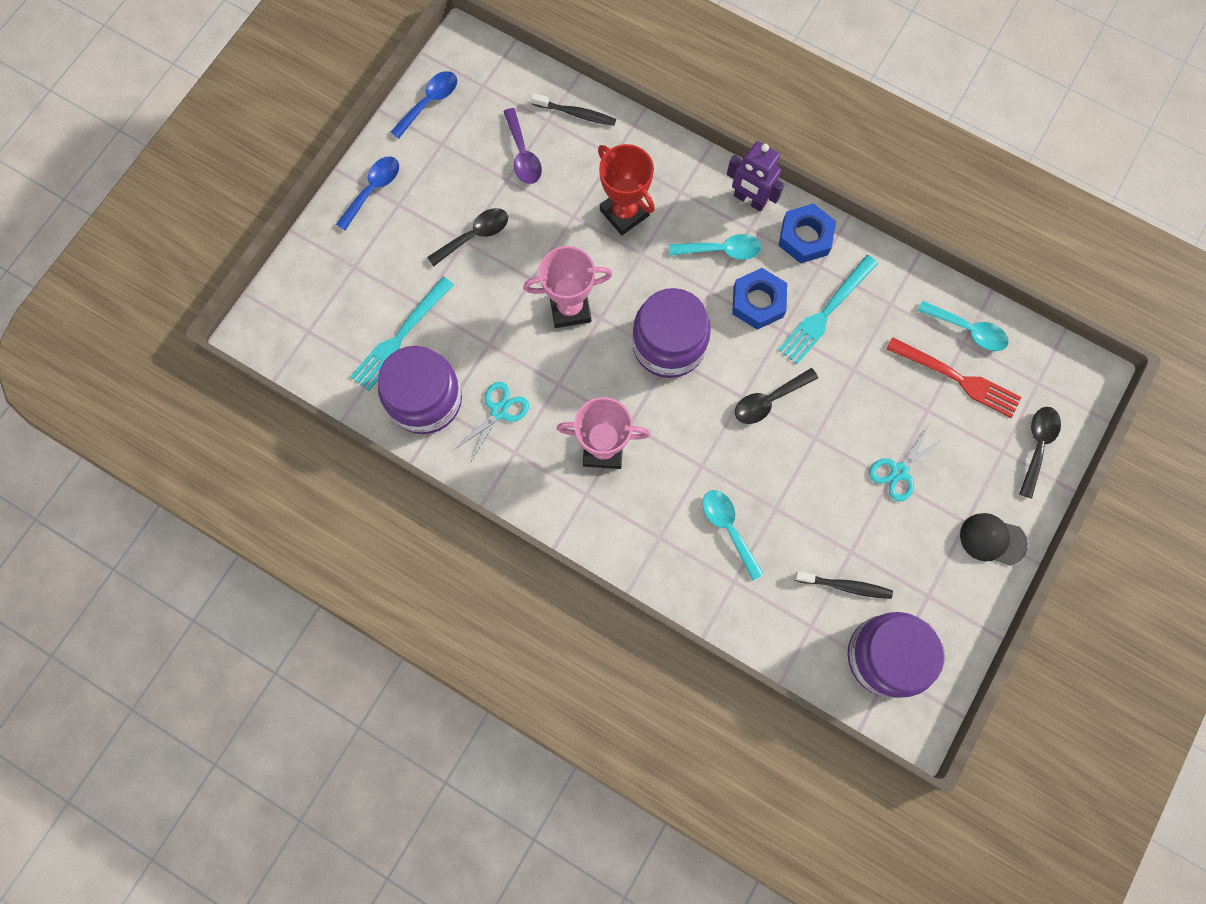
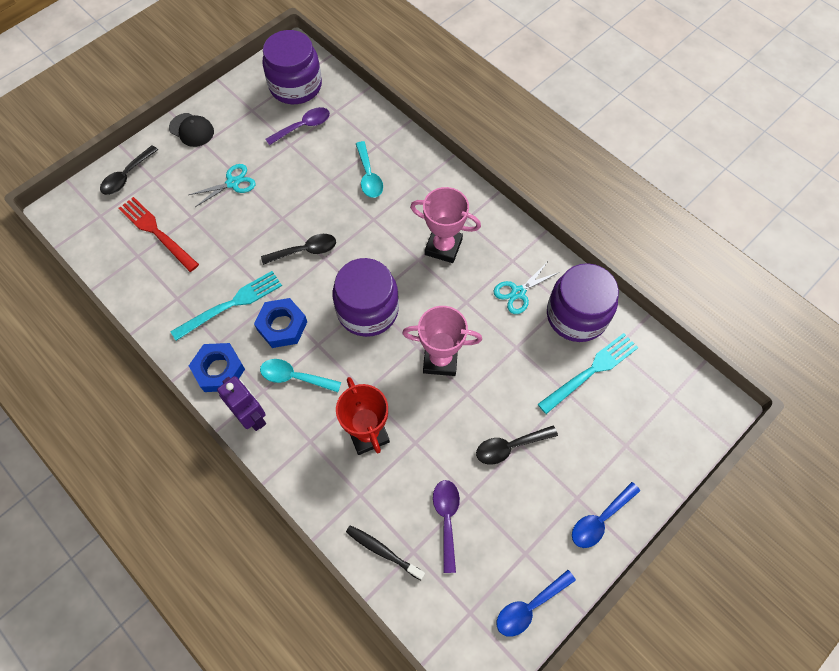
camera: 165 degrees left, 10 degrees down
(845, 586) = (303, 126): black toothbrush -> purple spoon
(968, 330) = (128, 264): turquoise spoon -> none

